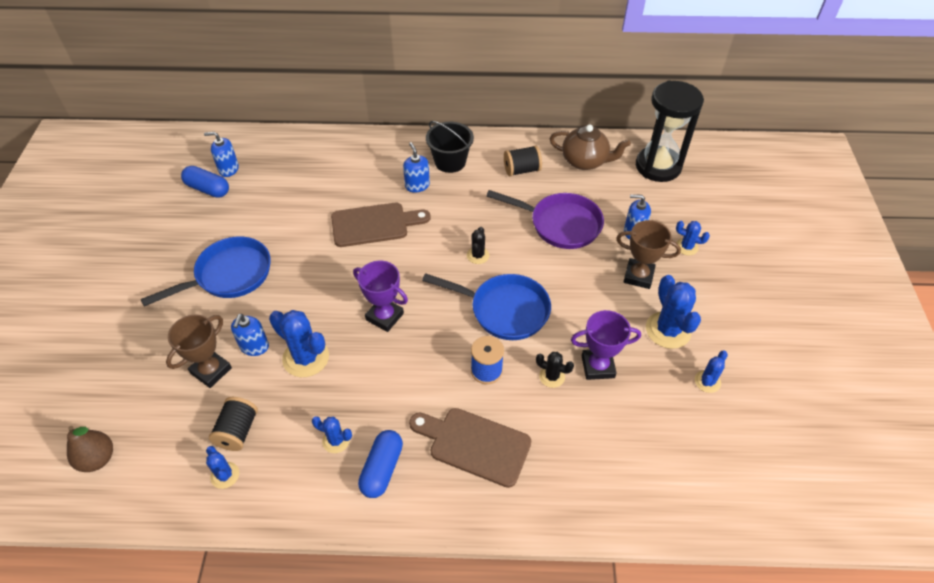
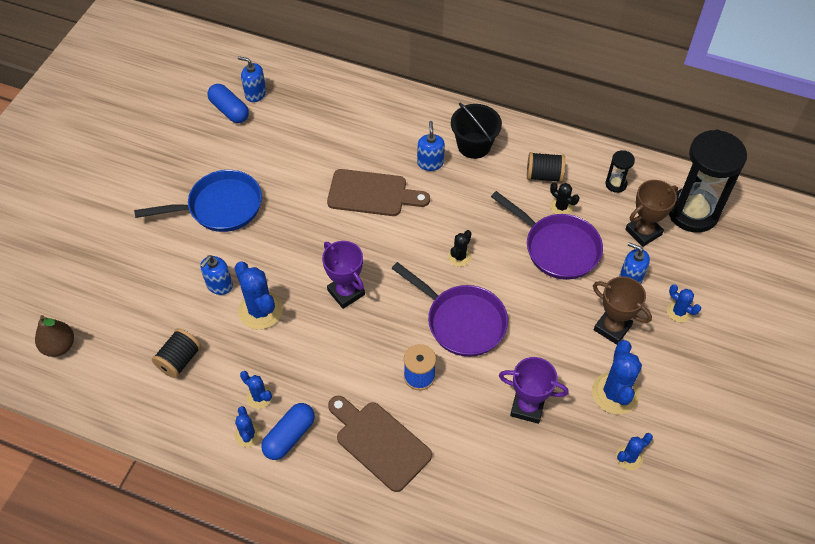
camera: 20 degrees right, 5 degrees up
(211, 371) = (175, 296): brown trophy -> brown trophy (643, 232)
(225, 475) = (156, 396): blue cactus -> blue cactus (248, 435)
(504, 310) = (461, 321): blue pan -> purple pan
(552, 376) = (478, 402): black cactus -> black cactus (561, 207)
(585, 161) = (616, 184): brown teapot -> black hourglass

